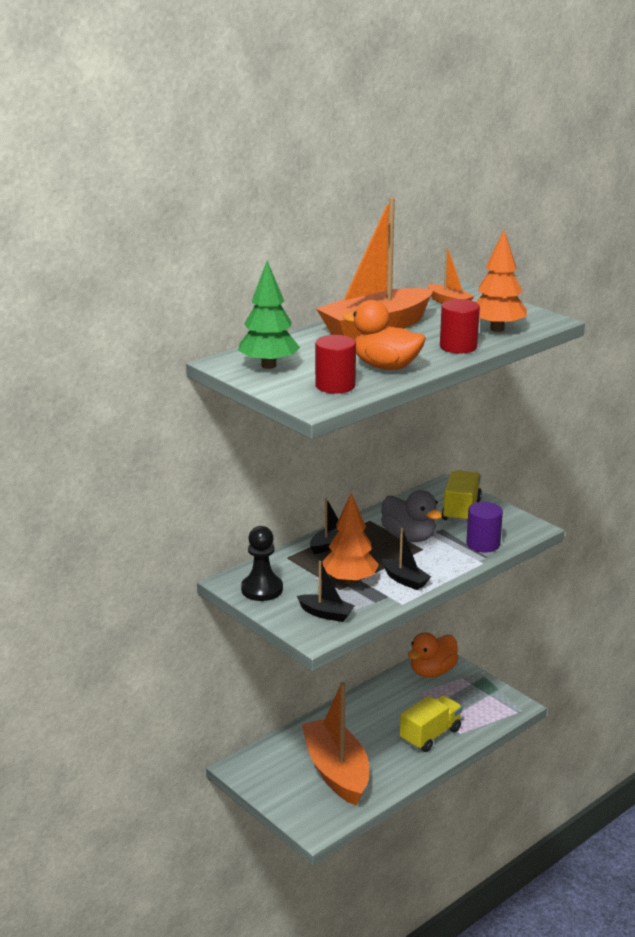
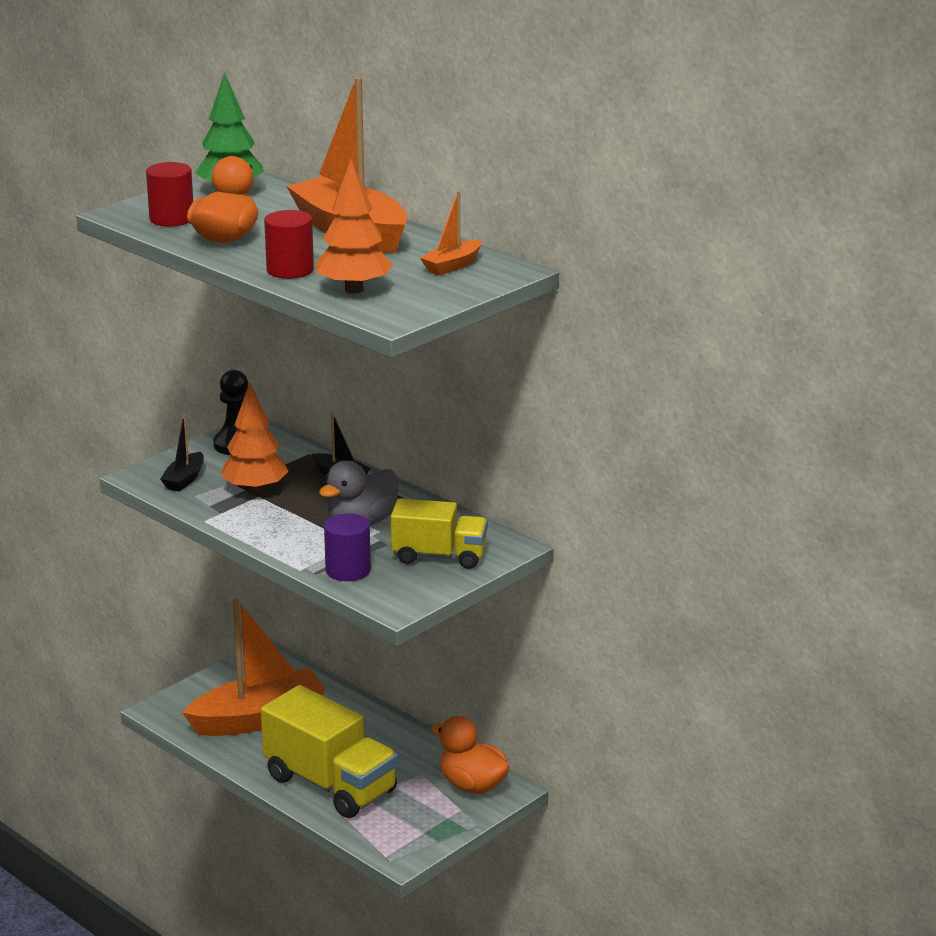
camera: 85 degrees right, 0 degrees up
(405, 580) = (256, 521): black boat -> none
(430, 735) = (330, 784): yellow truck -> yellow truck, size x1.59

